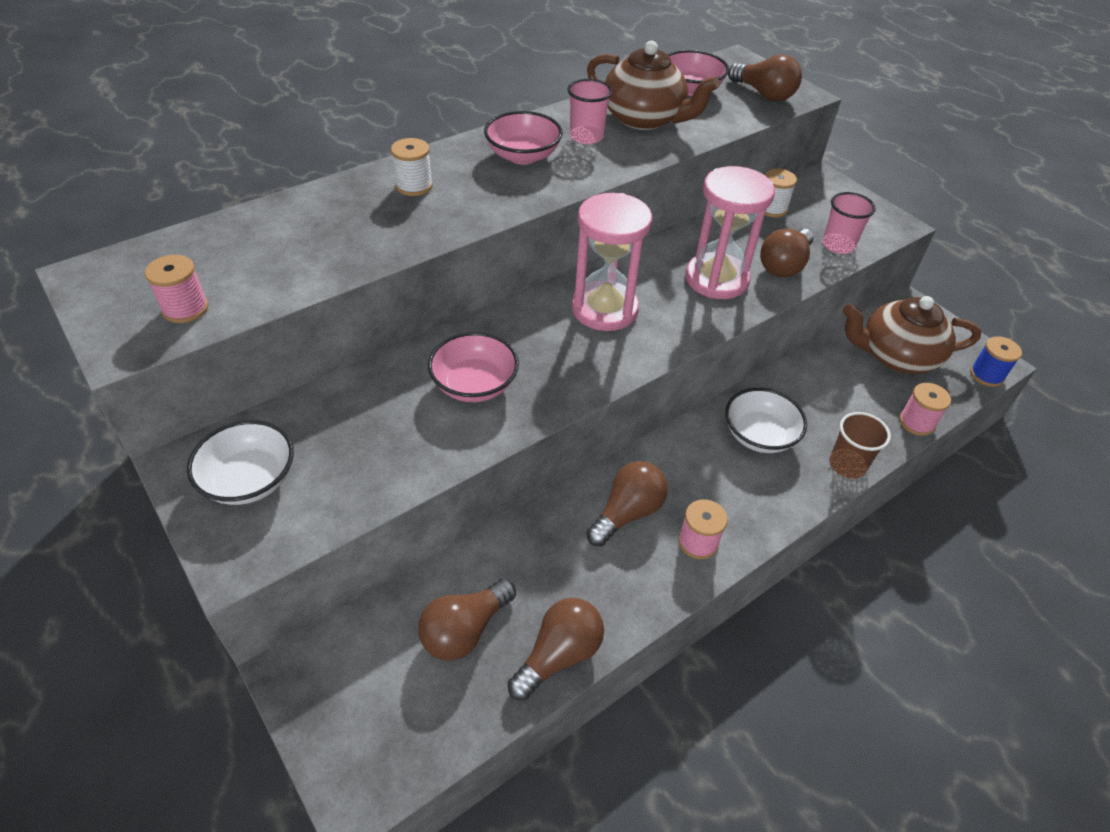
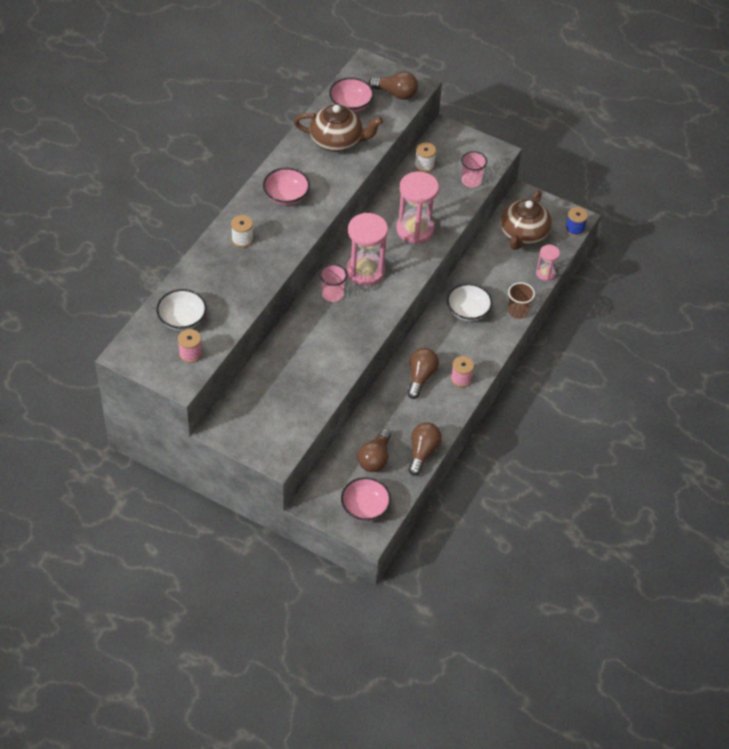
camera: 25 degrees left, 5 degrees up
(249, 480) = (254, 425): white bowl -> white bowl (182, 319)
(474, 385) = (325, 339): pink bowl -> pink bowl (365, 507)
(586, 137) = (312, 168): pink cup -> pink cup (332, 294)
(784, 265) = (447, 206): brown light bulb -> none
(896, 356) = (523, 234): brown teapot -> brown teapot turned 45 degrees counterclockwise
(916, 422) = (545, 273): pink spool -> pink hourglass

